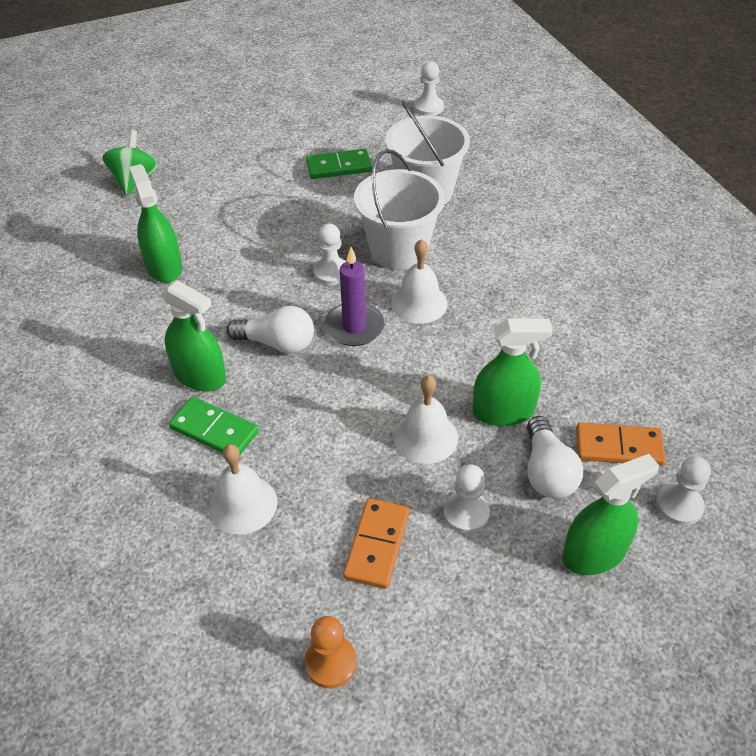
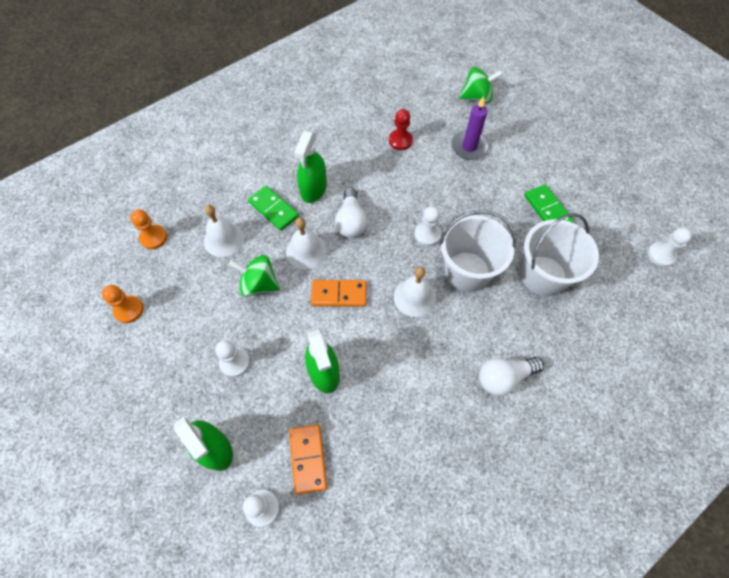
camera: 75 degrees right, 15 degrees up
(164, 267) = (400, 140): green spray bottle -> red pawn
(194, 612) = (153, 238): none -> orange pawn
(214, 430) = (273, 209): green domino -> green domino turned 60 degrees counterclockwise
(344, 467) = (259, 284): none -> green spinning top
(354, 327) = (378, 261): purple candle -> purple candle (469, 147)
(377, 545) = (205, 316): orange domino -> orange domino (339, 294)
(425, 437) = (291, 326): white bell -> white bell (306, 251)
(547, 472) = (276, 410): white light bulb -> white light bulb (504, 377)

